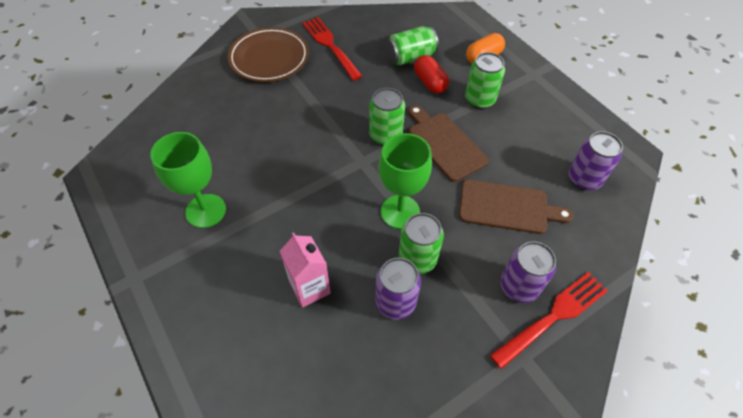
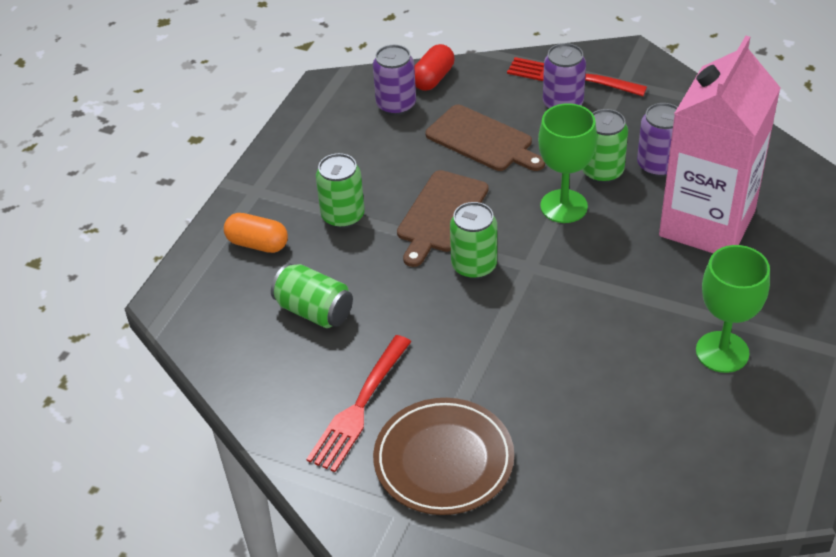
camera: 120 degrees left, 10 degrees down
(309, 287) = (707, 224): pink carton -> pink carton, size x2.16
(430, 82) = (349, 270): red capsule -> red capsule (433, 78)
(507, 207) = (482, 140): brown cutting board -> brown cutting board turned 150 degrees clockwise

